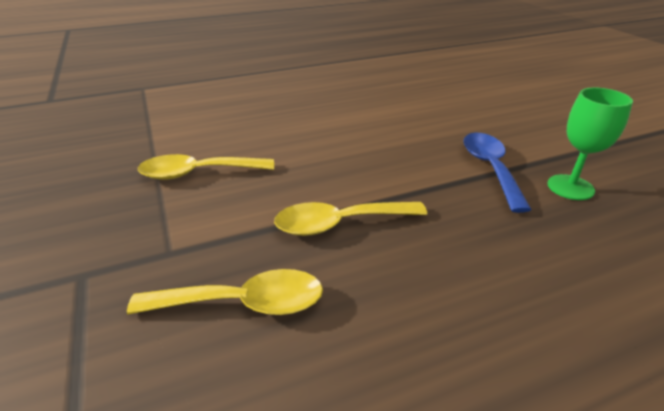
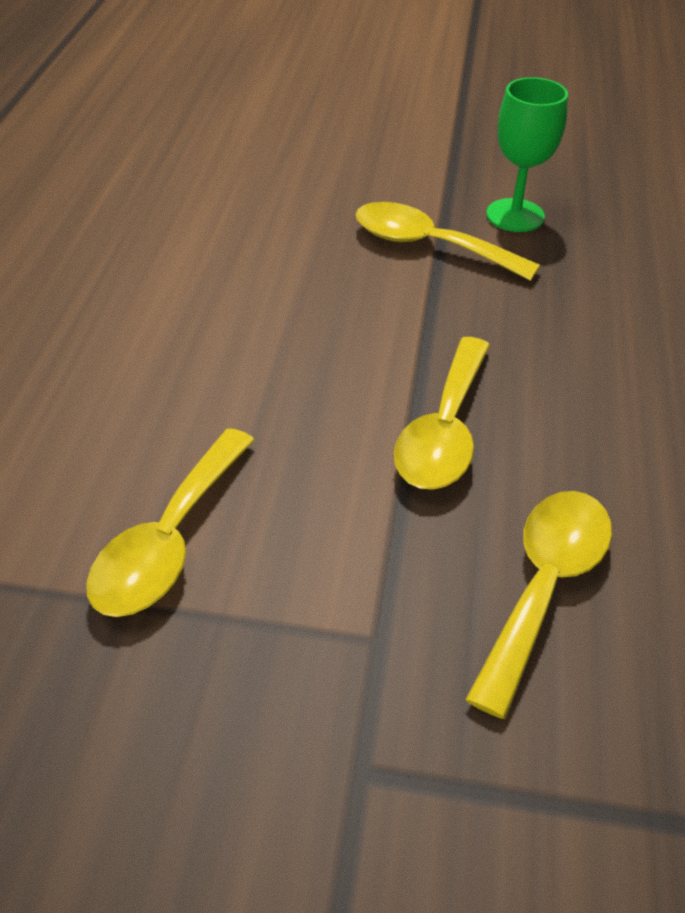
camera: 60 degrees left, 10 degrees up
(490, 168) = (429, 246): blue spoon -> yellow spoon

